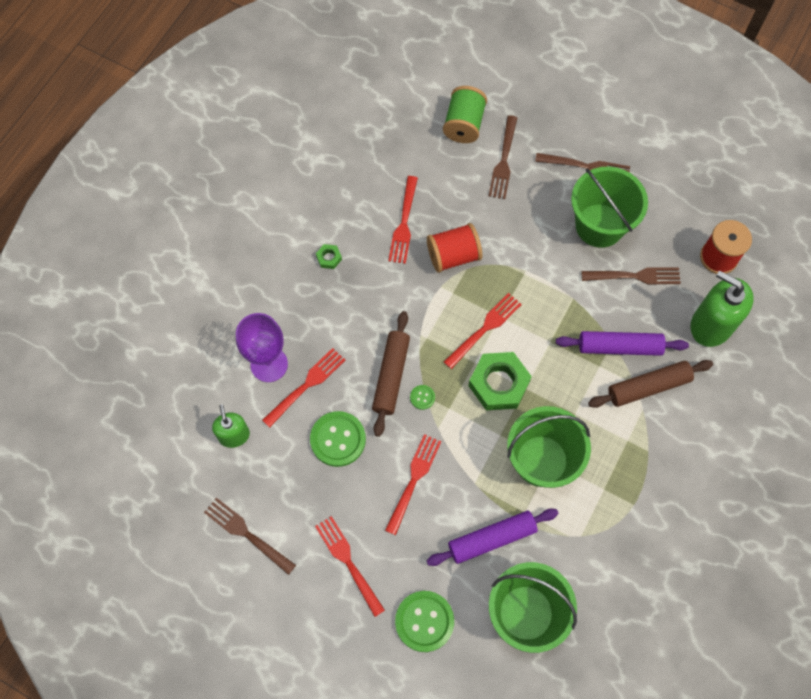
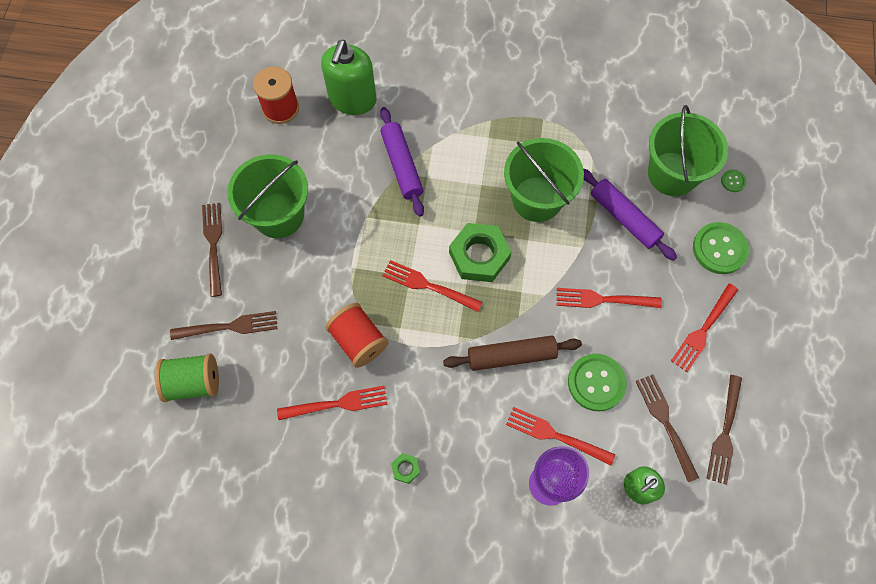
camera: 110 degrees left, 0 degrees up
(422, 397) = (521, 319): green button -> green button (733, 181)
(635, 276) = (324, 171): brown fork -> brown fork (665, 423)
(648, 387) = (431, 133): brown rolling pin -> none

